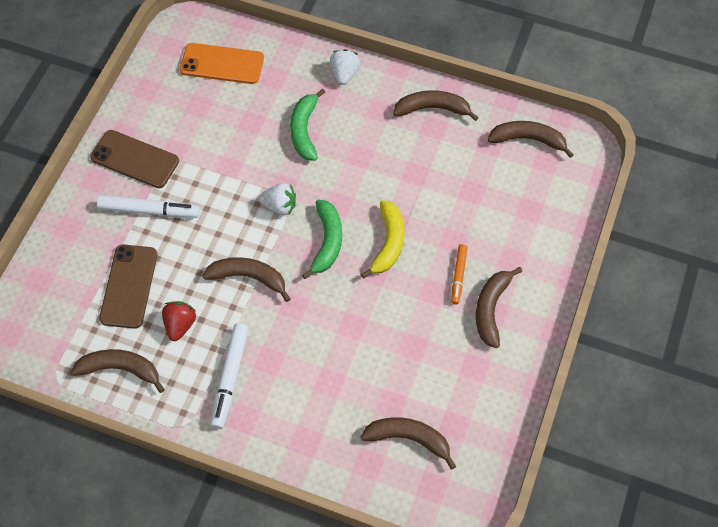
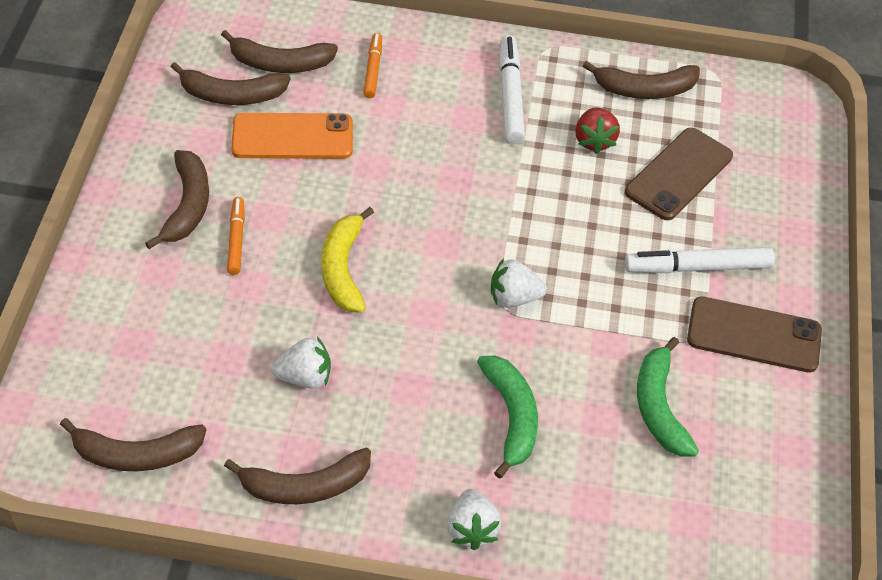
camera: 165 degrees right, 10 degrees down
(129, 286) = (678, 174): brown phone -> brown phone turned 45 degrees clockwise
(222, 64) = (689, 515): orange phone -> orange phone (292, 137)
(248, 278) = (526, 202): brown banana -> brown banana (232, 95)
(327, 242) = (431, 259): green banana -> green banana (659, 407)
(334, 421) = (373, 69): none -> orange marker
(424, 172) = (304, 377): none -> white strawberry

